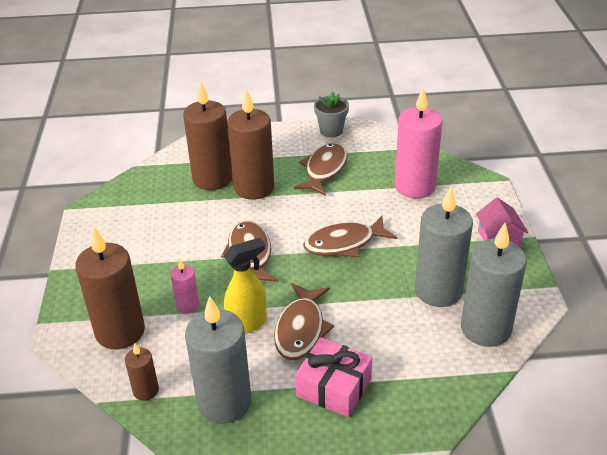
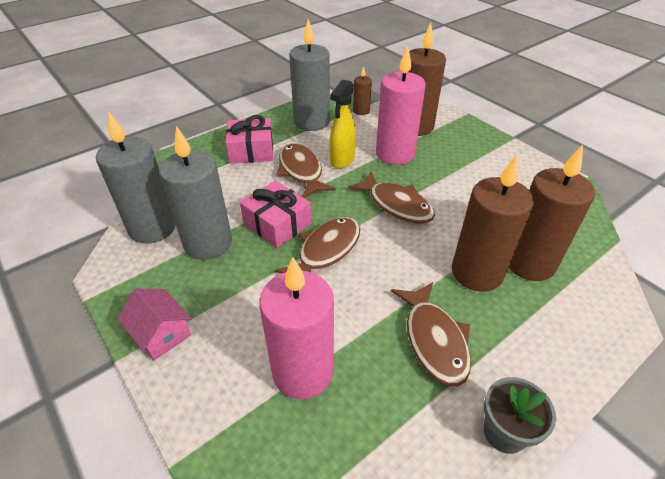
camera: 145 degrees right, 5 degrees up
(187, 305) = (395, 154): pink candle -> pink candle, size x2.07
(367, 282) = (277, 224): none -> pink gift

